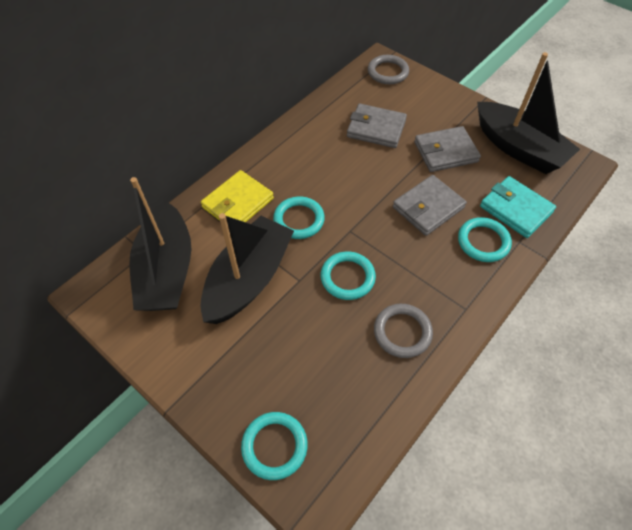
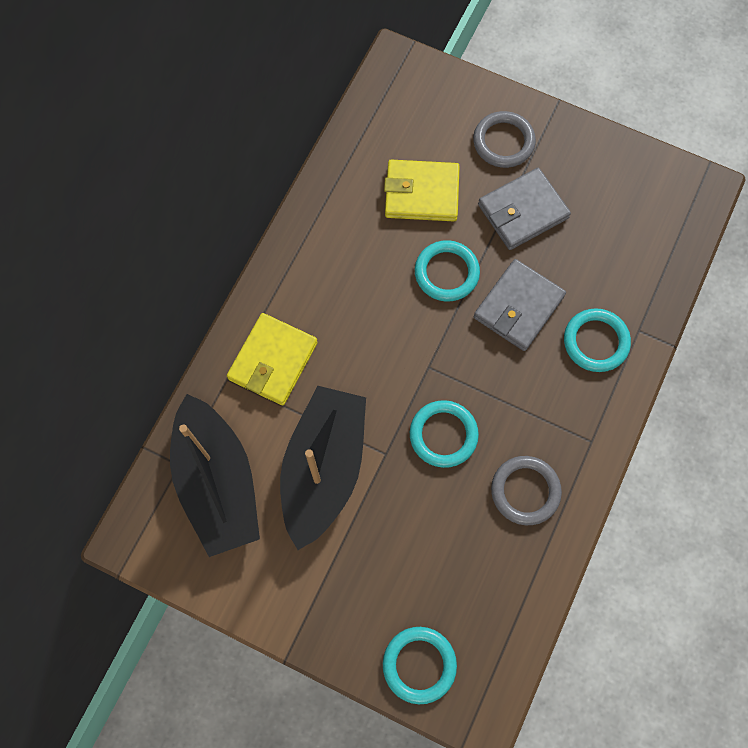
camera: 15 degrees left, 15 degrees up
(299, 220) = (360, 367): turquoise ring -> turquoise ring (446, 273)
(376, 129) = (421, 193): grey wallet -> yellow wallet
(388, 72) = (413, 85): grey ring -> grey ring (503, 142)
(515, 209) = (627, 282): turquoise wallet -> none
(518, 148) = (616, 182): black boat -> none

